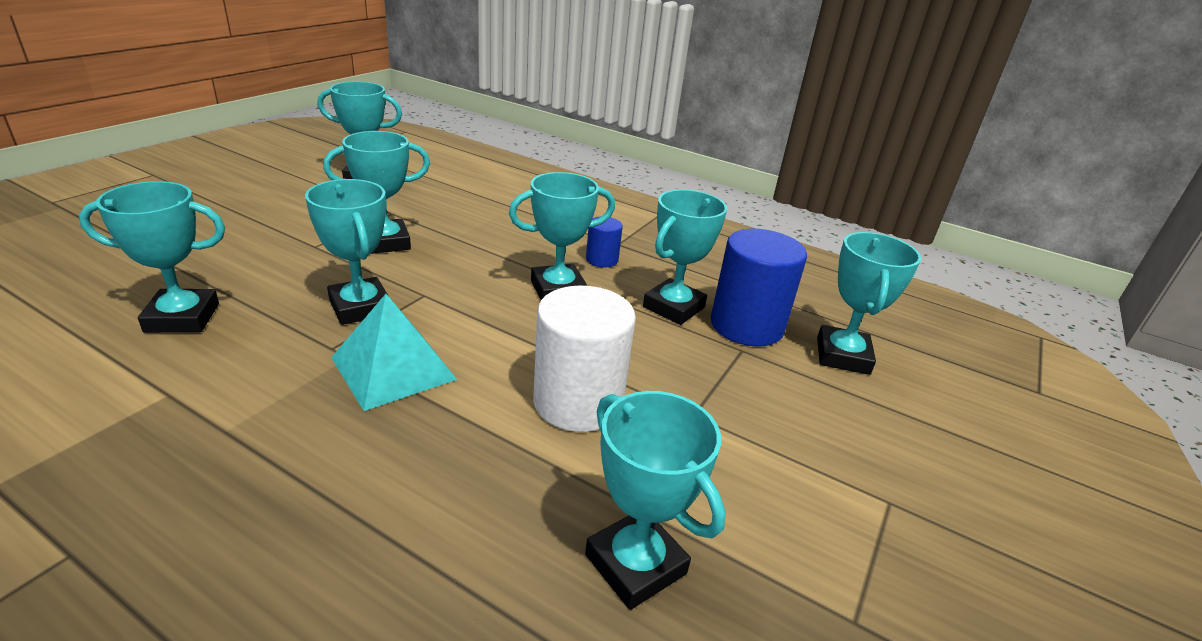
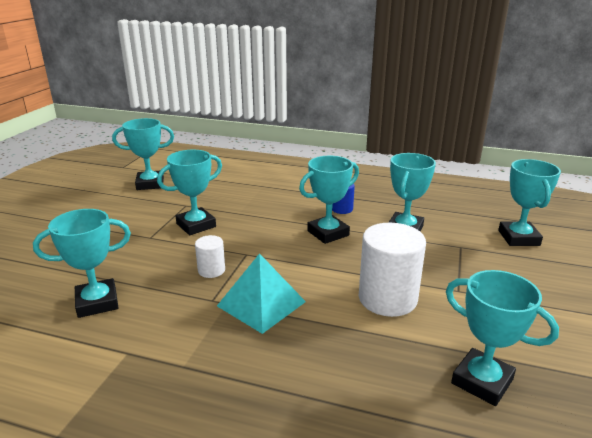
camera: 10 degrees left, 5 degrees down
(360, 307) = (211, 270): turquoise trophy -> white cylinder
(746, 326) = (454, 232): blue cylinder -> none

